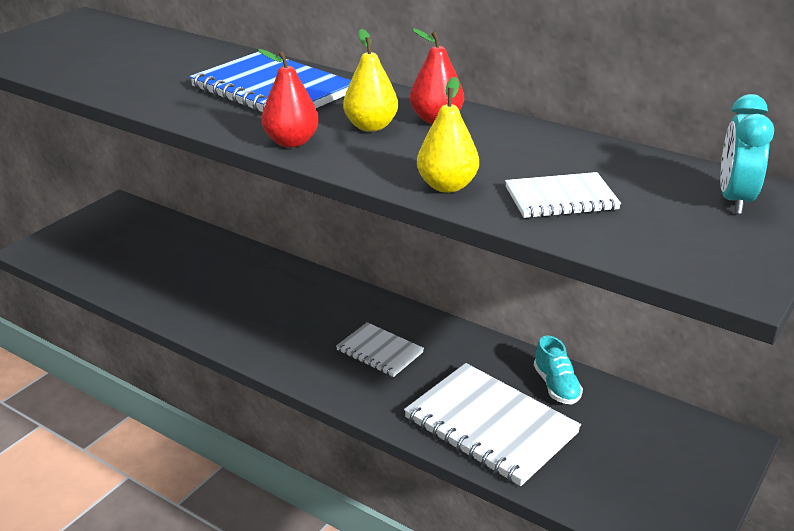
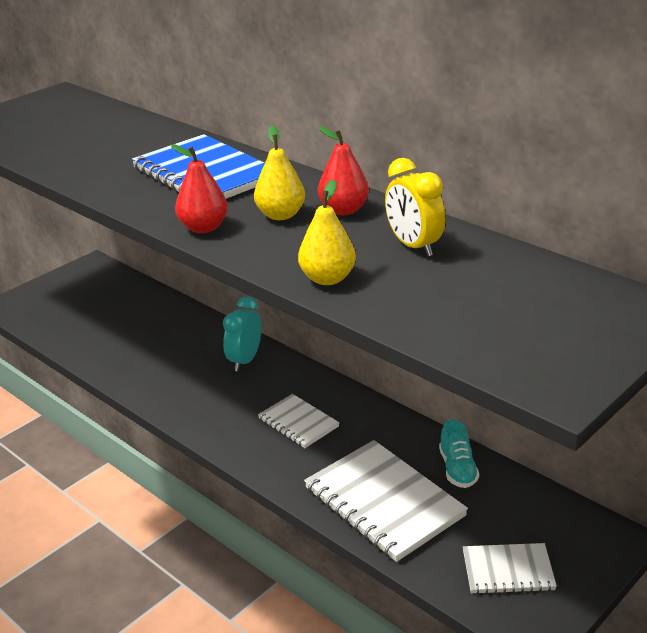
camera: 10 degrees right, 0 degrees up
(525, 151) = (414, 246): none -> yellow clock
(561, 198) = (428, 296): white notebook -> white notebook (508, 570)
(735, 200) = (594, 307): turquoise clock -> turquoise clock (245, 360)

